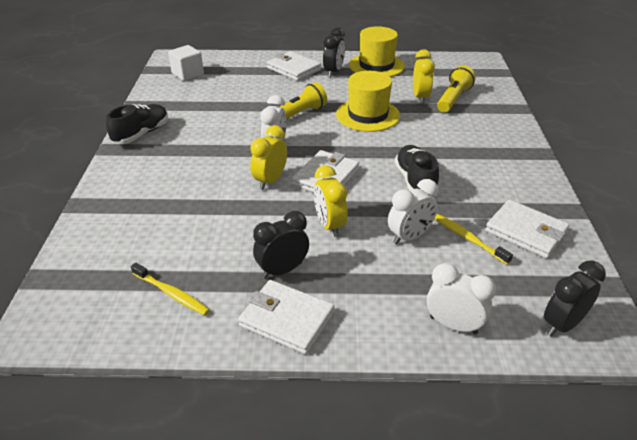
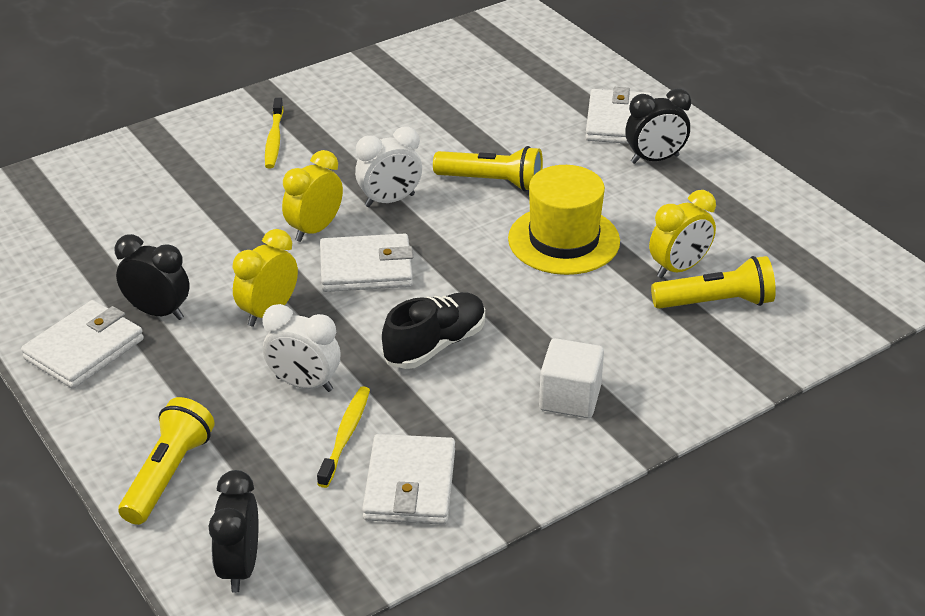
camera: 55 degrees right, 0 degrees up
(141, 134) = (315, 93): black shoe -> none
(171, 294) = (63, 257): yellow toothbrush -> yellow toothbrush (274, 139)
(188, 74) = (492, 50): white cube -> white cube (570, 398)
(270, 181) = (315, 229): yellow clock -> yellow clock turned 45 degrees counterclockwise
(287, 319) = (84, 349): white wallet -> white wallet turned 45 degrees clockwise
(376, 65) = (731, 188): yellow hat -> none
(453, 325) = (168, 474): white clock -> yellow flashlight
(562, 324) = (240, 567): black clock -> black clock turned 105 degrees counterclockwise

